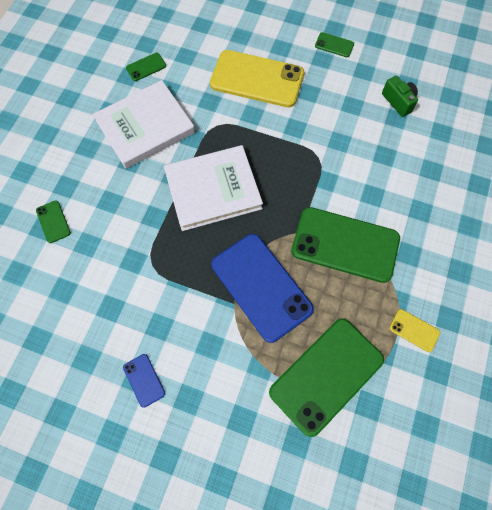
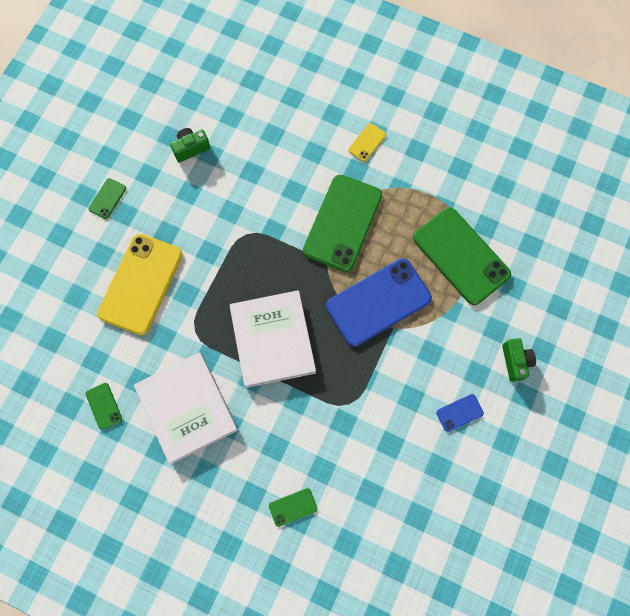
camera: 85 degrees left, 5 degrees up
(205, 445) = (515, 361): none -> green camera
(414, 330) = (426, 179): yellow phone -> yellow phone (367, 142)

